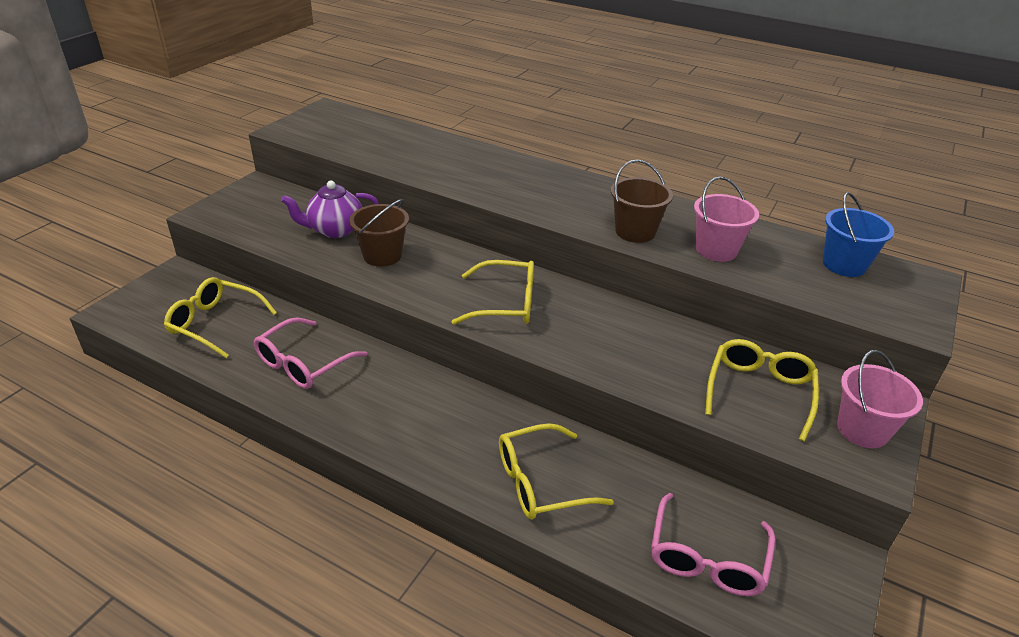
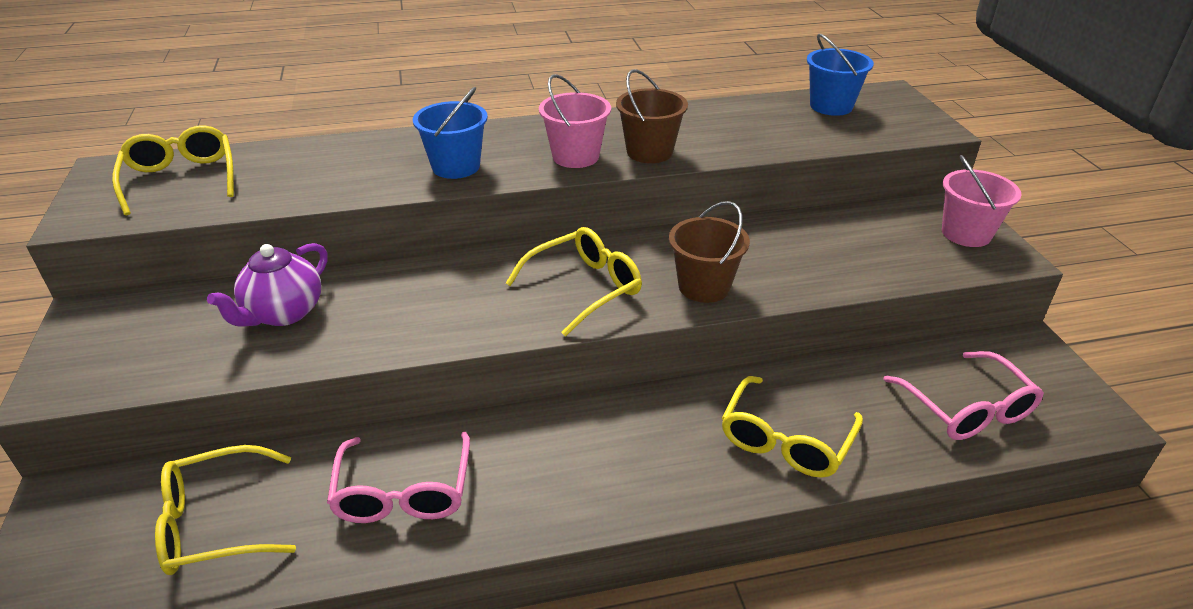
camera: 40 degrees left, 0 degrees up
(382, 255) = (385, 310): brown bucket -> brown bucket (704, 286)
(496, 185) = (456, 166): none -> blue bucket
(716, 250) = (733, 137): pink bucket -> pink bucket (575, 156)
(759, 392) = (874, 245): yellow glasses -> yellow glasses (181, 179)

